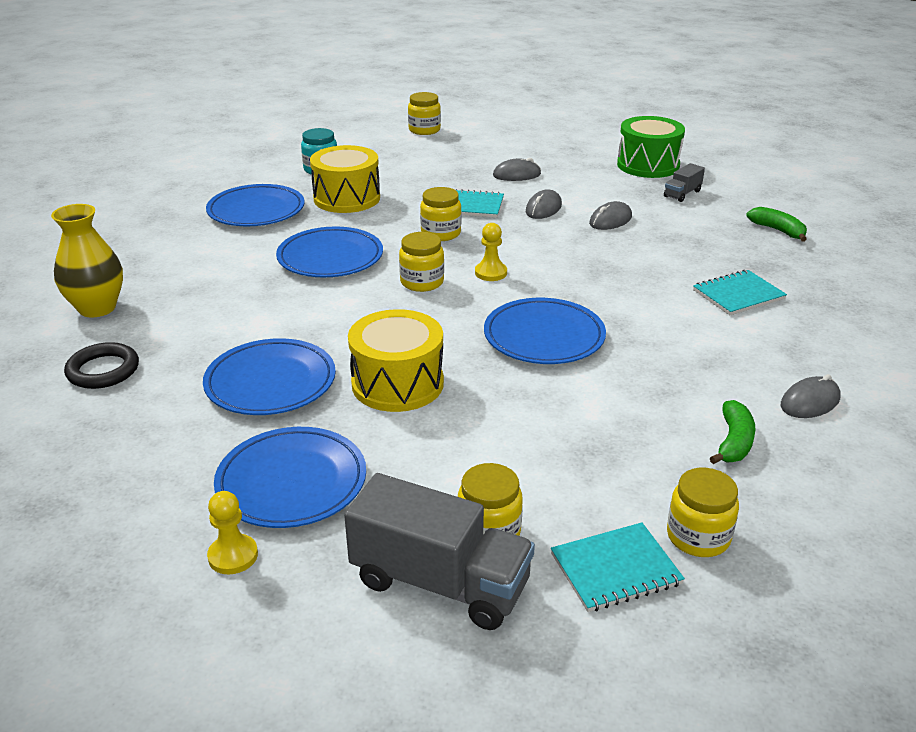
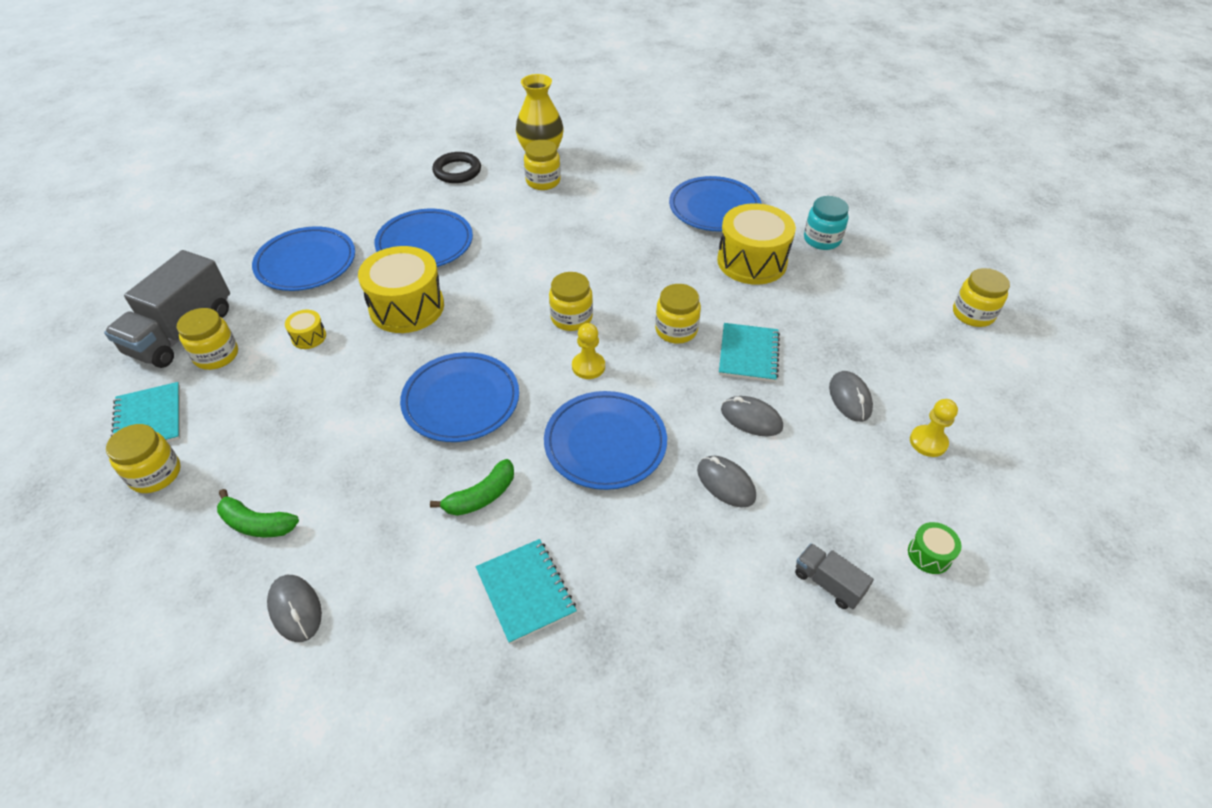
camera: 90 degrees right, 15 degrees up
(161, 305) = (543, 181): none -> yellow jar
(233, 556) = (247, 246): yellow pawn -> yellow pawn (928, 442)
(330, 257) = (620, 259): blue plate -> blue plate (605, 443)
(450, 453) = (309, 337): none -> yellow drum
(648, 165) = (929, 554): green drum -> green drum, size x0.44
(778, 230) = (714, 693): green banana -> green banana (481, 496)

